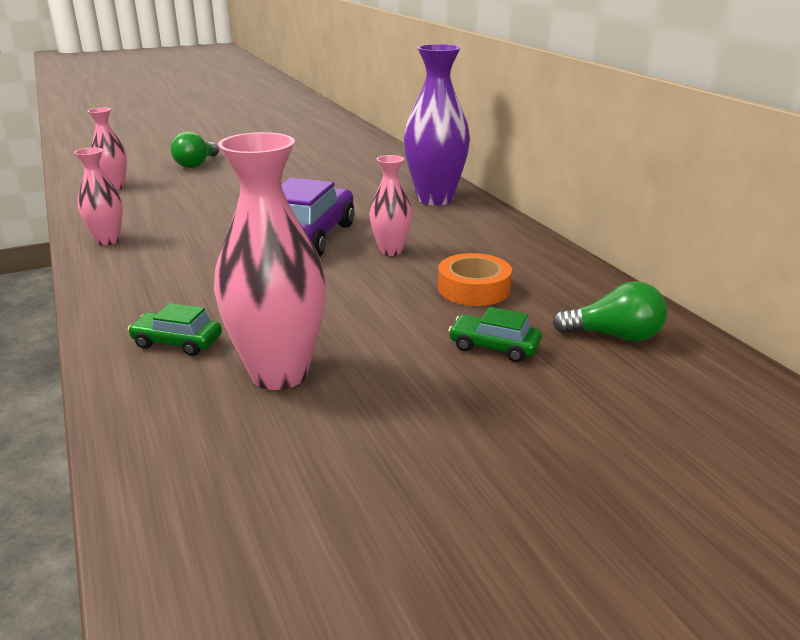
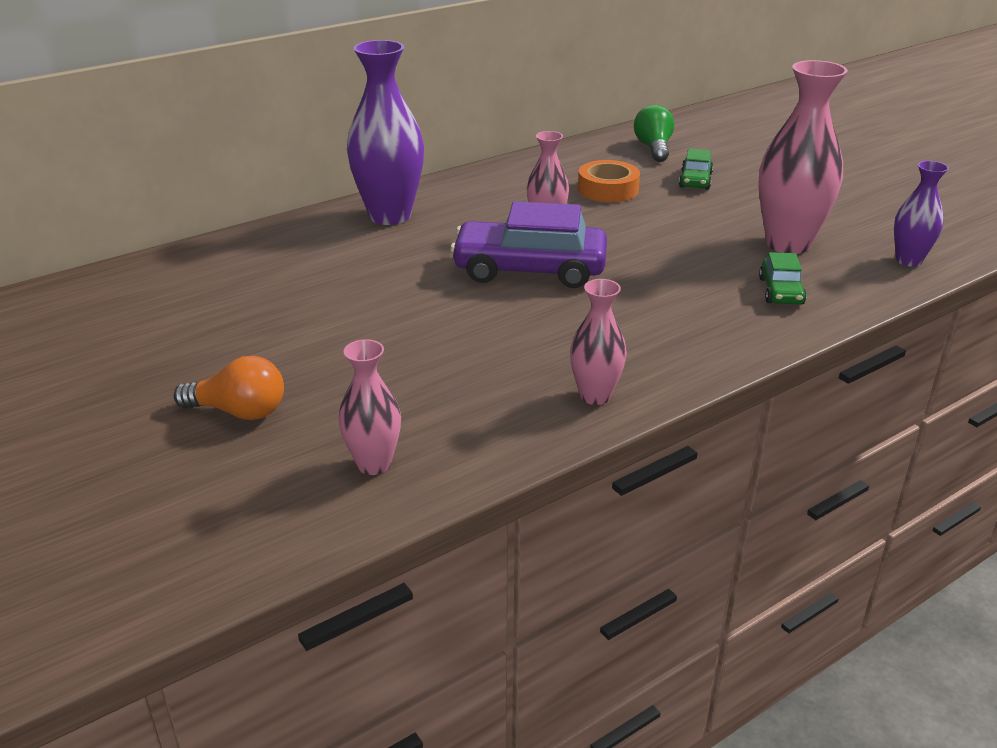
camera: 100 degrees left, 5 degrees up
(171, 462) = (908, 260): none -> purple vase
(196, 164) = (239, 412): green light bulb -> orange light bulb

